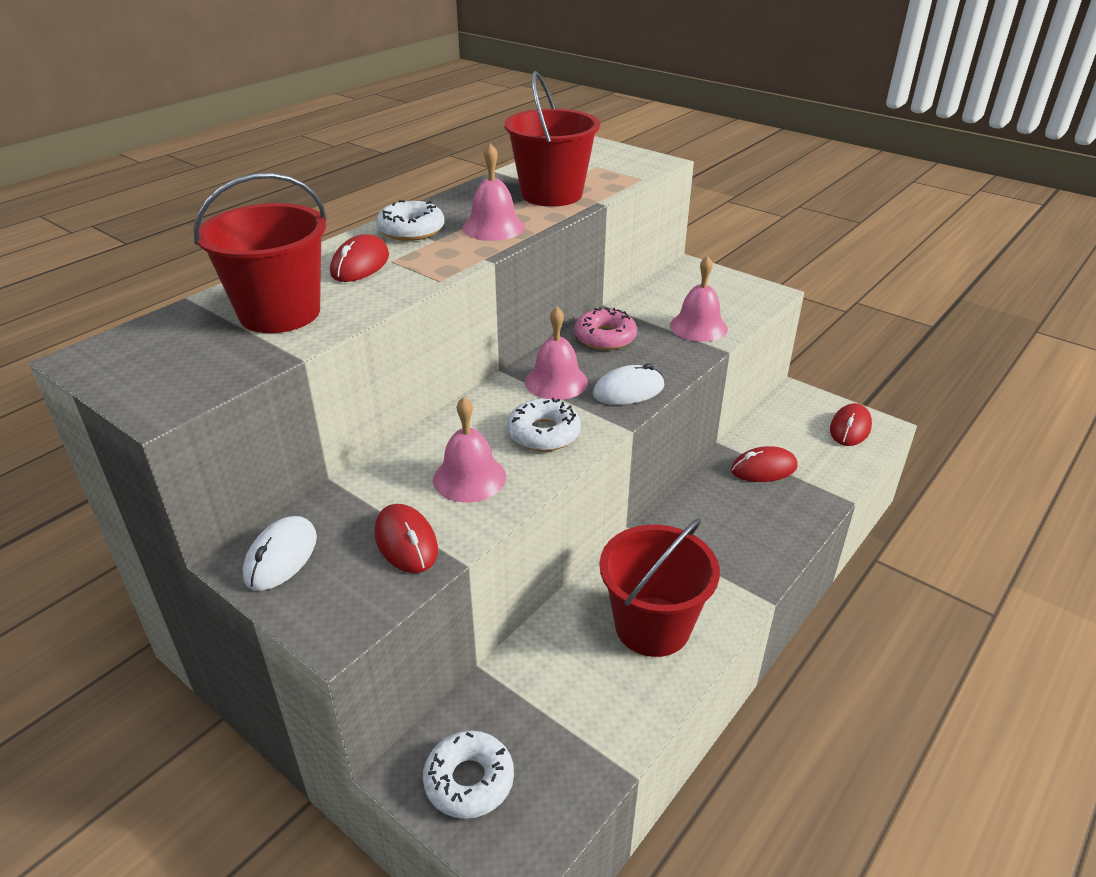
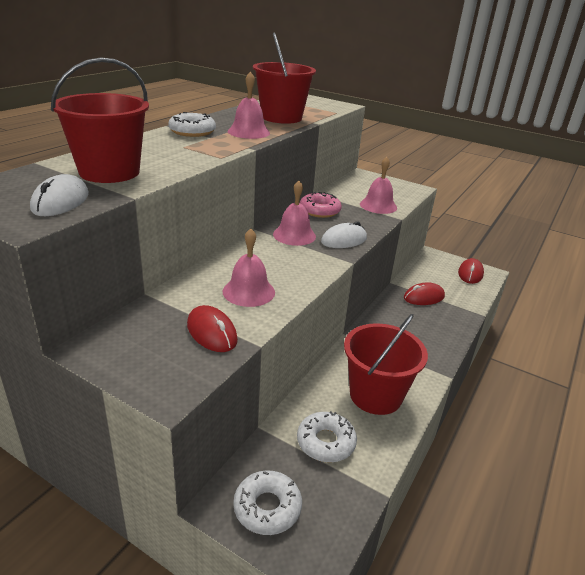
camera: 10 degrees left, 5 degrees down
(281, 557) = (117, 344): white mouse -> white mouse (61, 201)
(360, 265) = (161, 148): red mouse -> none
(543, 433) = (294, 265): white donut -> white donut (326, 442)

